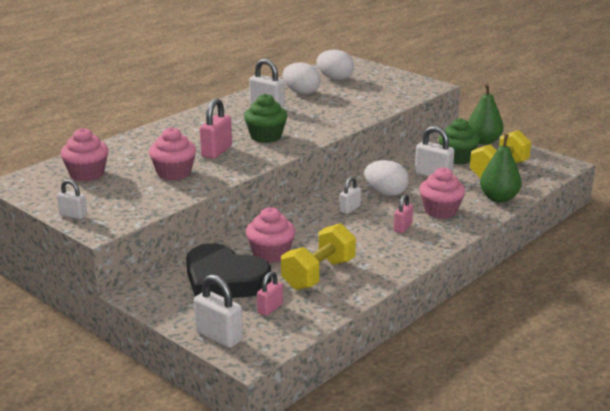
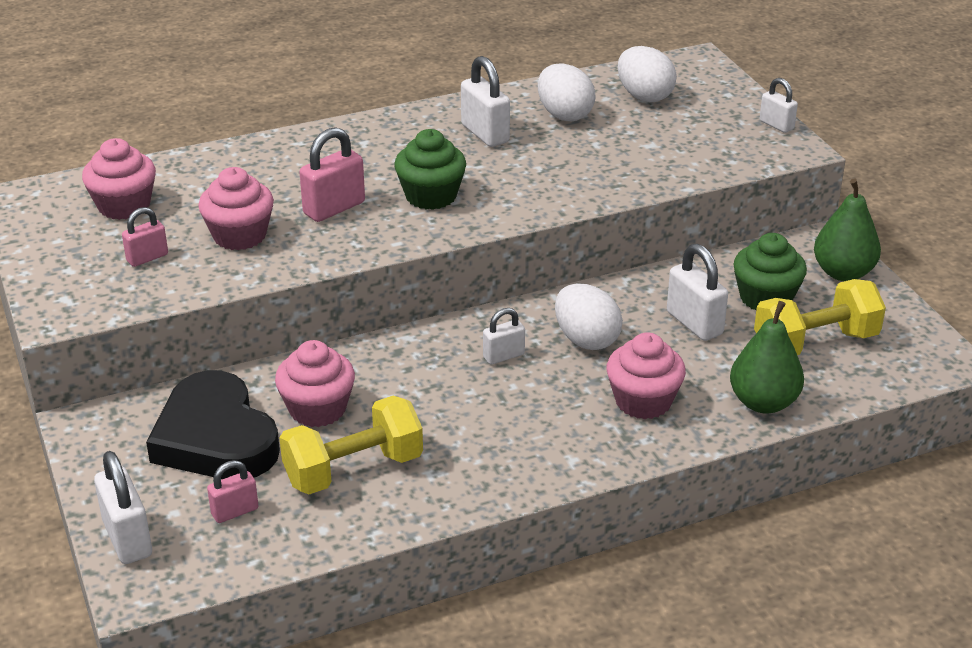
camera: 25 degrees right, 10 degrees up
(73, 215) = (45, 279): white padlock -> white padlock (776, 125)
(402, 227) = (554, 417): pink padlock -> pink padlock (147, 258)

